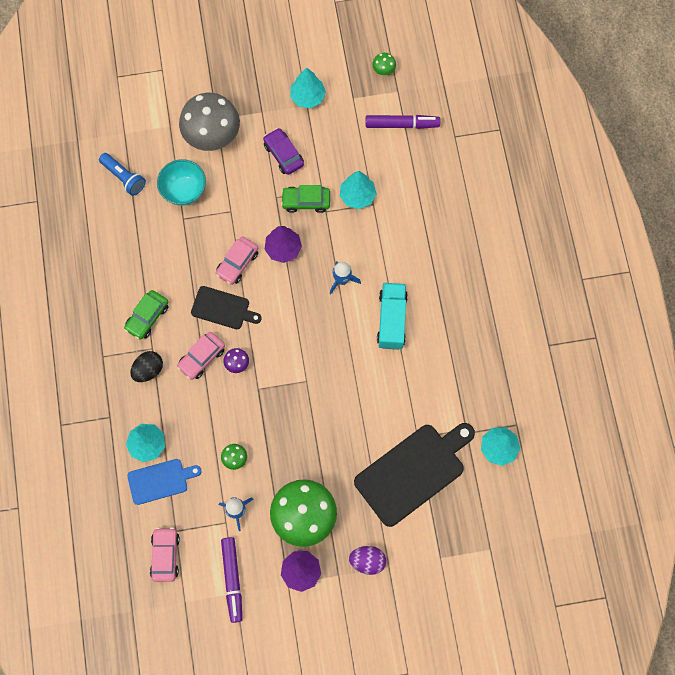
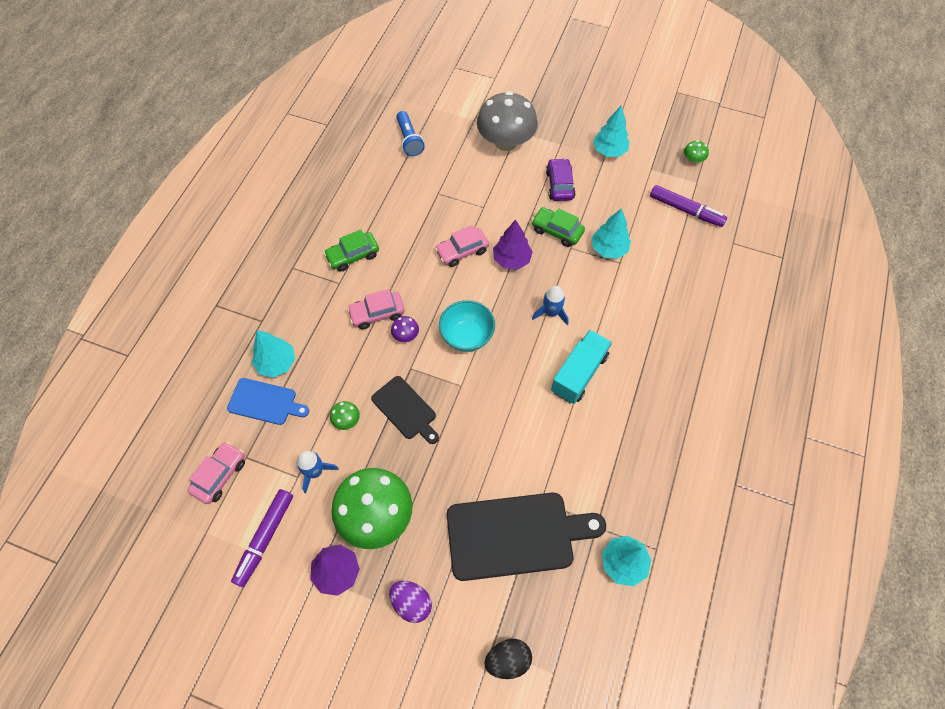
camera: 30 degrees right, 10 degrees down
(148, 370) = (323, 299): black egg -> black egg (508, 660)
(184, 191) = (453, 173): turquoise bowl -> turquoise bowl (467, 336)
(223, 308) = (424, 282): black cutting board -> black cutting board (406, 409)

